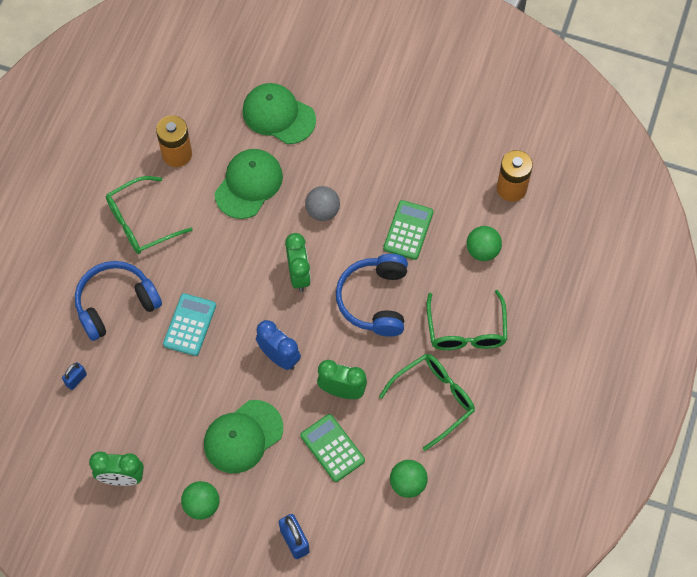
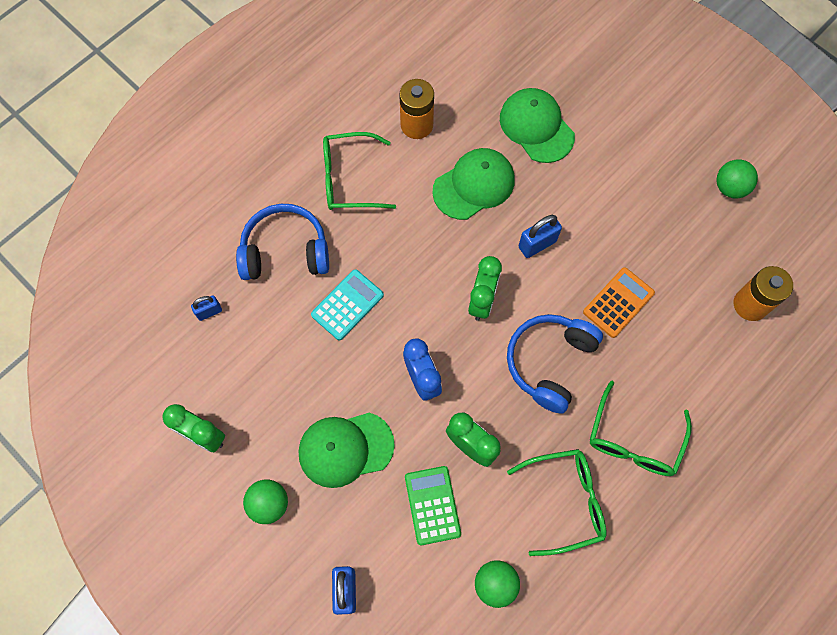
camera: 25 degrees right, 5 degrees up
(322, 211) = (537, 244): grey ball -> blue padlock
(408, 230) = (618, 302): green calculator -> orange calculator
(482, 250) = (689, 359): green ball -> green ball (730, 188)

